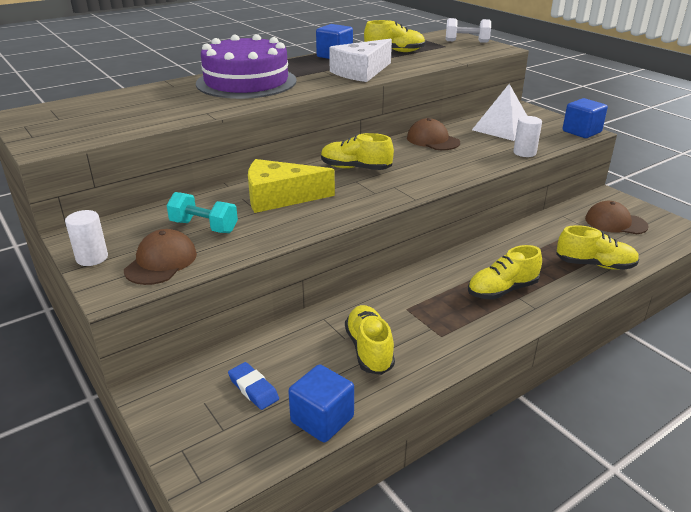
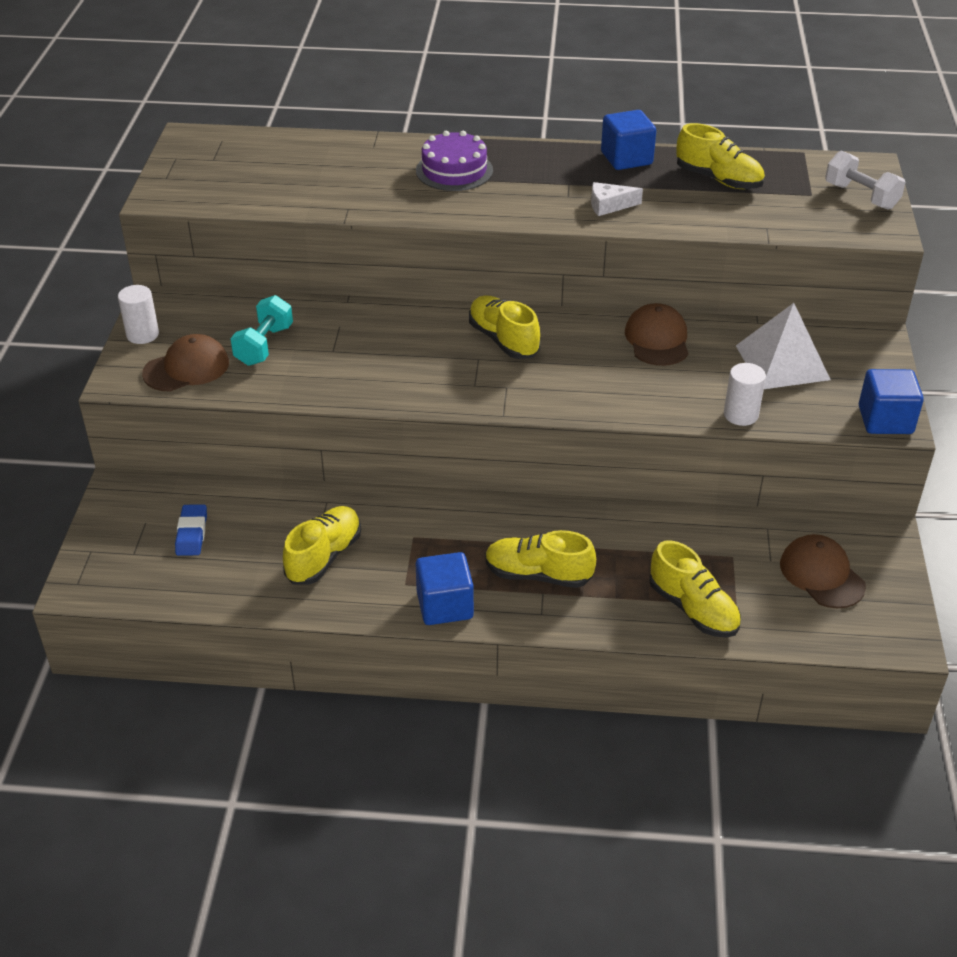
camera: 40 degrees right, 10 degrees up
(204, 227) = (264, 345): turquoise dumbbell -> turquoise dumbbell turned 45 degrees clockwise
(246, 82) = (454, 170): purple cake -> purple cake, size x0.57
(280, 197) = (374, 343): yellow cheese -> none
(322, 419) = (209, 593): blue cube -> blue cube (445, 605)
(361, 72) = (609, 205): white cheese -> white cheese, size x0.49

